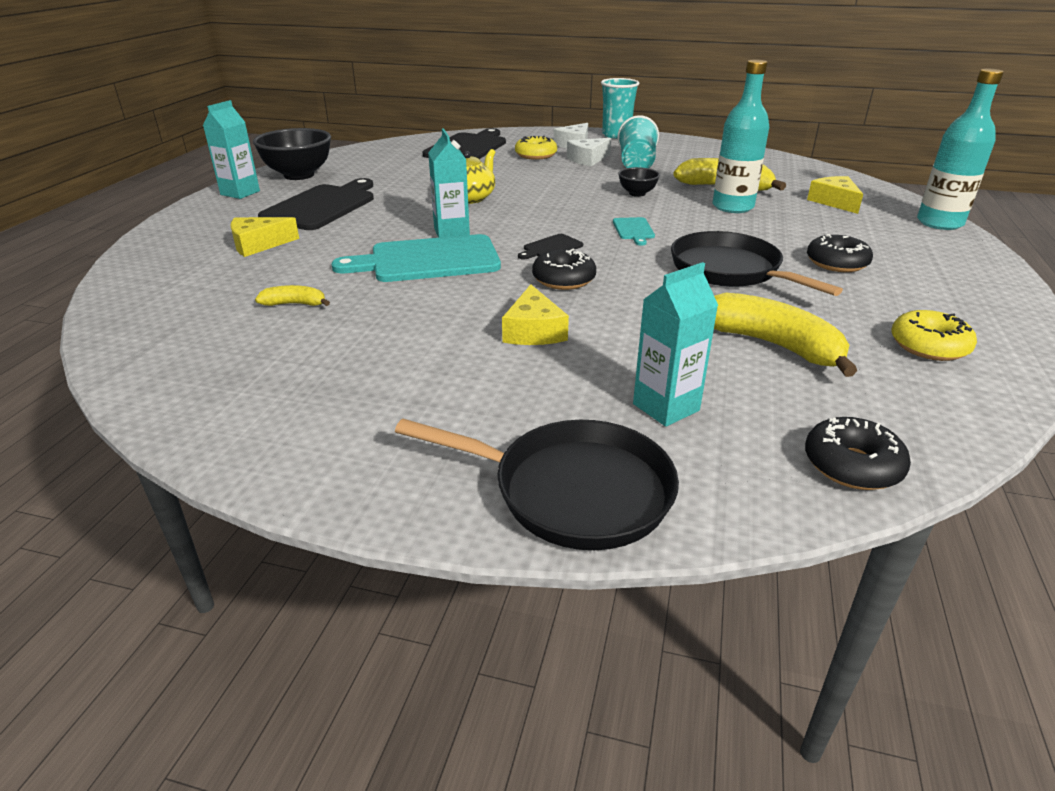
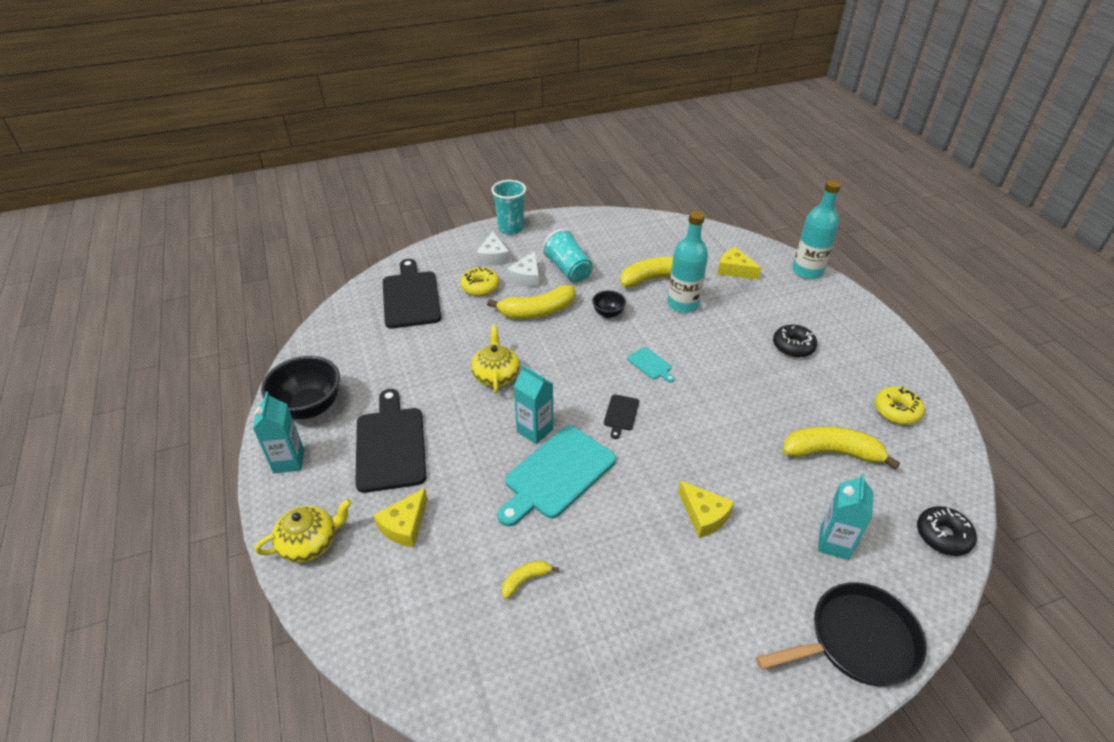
camera: 35 degrees left, 10 degrees up
(182, 230) = (309, 543): none -> yellow teapot
(563, 279) = (666, 448): black donut -> none
(567, 177) = (537, 311): none -> yellow banana
(730, 270) = (747, 385): black pan -> none

